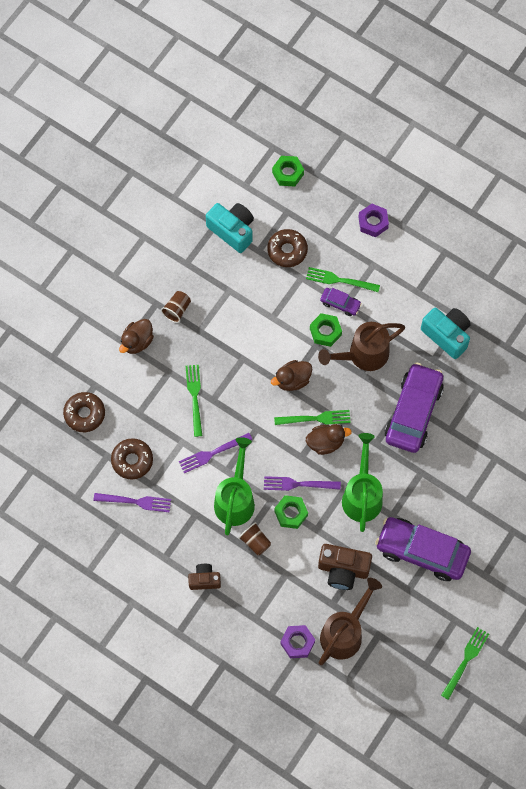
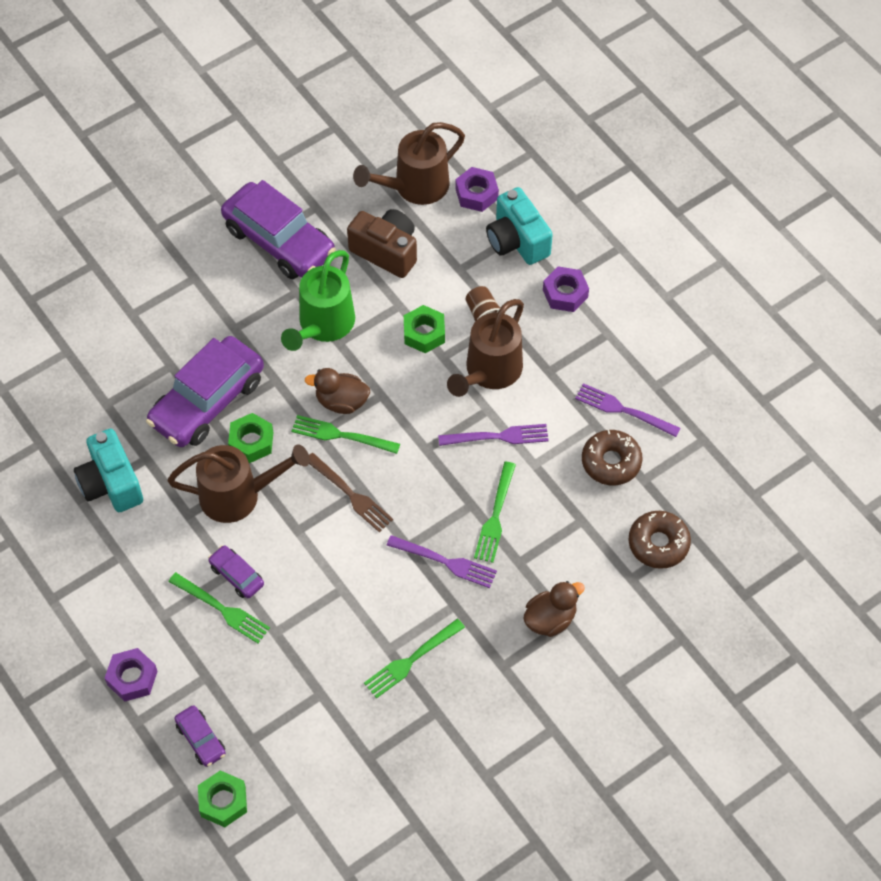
camera: 160 degrees left, 10 degrees down
(177, 310) = (476, 646): brown cup -> none
(204, 580) = (565, 293): brown camera -> purple nut
(232, 230) = (347, 738): turquoise camera -> turquoise camera (517, 241)
(235, 498) = (489, 372): green watering can -> brown watering can
(287, 250) = (278, 679): brown donut -> none
(292, 380) = (350, 494): brown duck -> brown fork
(298, 484) = (399, 363): purple fork -> purple fork (445, 562)
(316, 202) = (201, 739): none -> purple car
(325, 332) = (276, 544): green nut -> green nut (251, 442)
(465, 661) = (286, 118): green fork -> green fork (411, 660)

